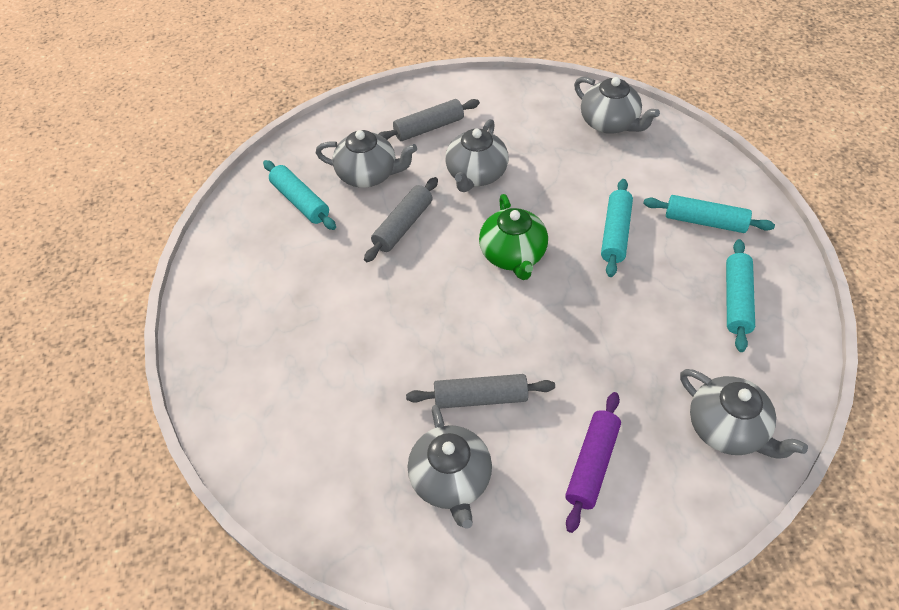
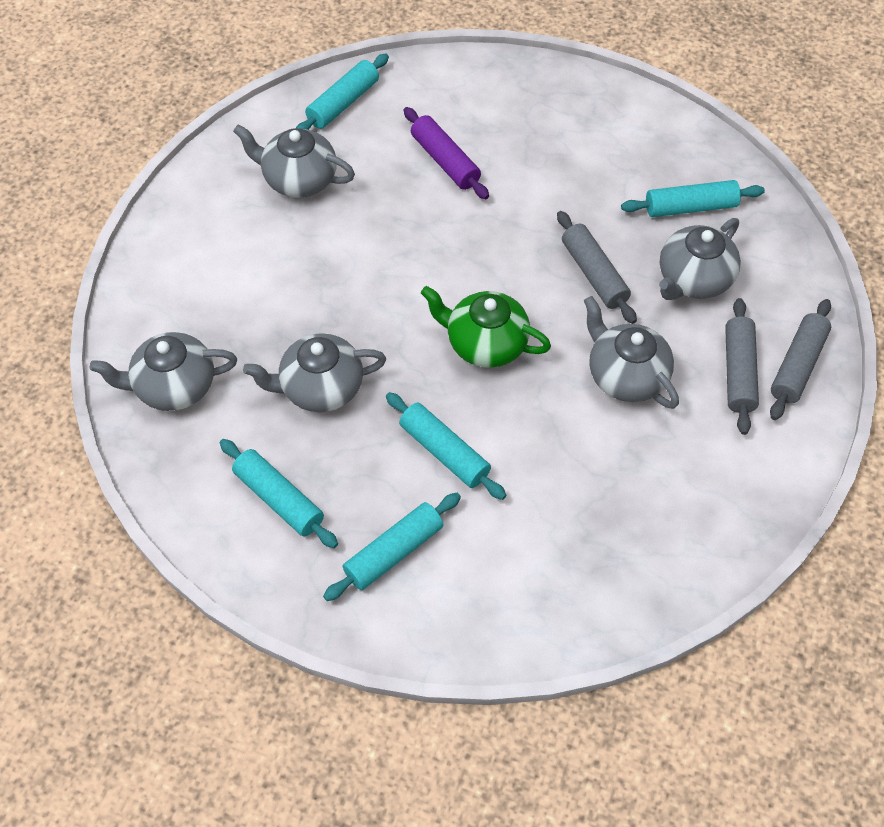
camera: 120 degrees right, 5 degrees up
(329, 504) = (343, 103): none -> turquoise rolling pin
(480, 397) = (351, 233): grey rolling pin -> grey rolling pin (797, 365)
(591, 464) = (231, 272): purple rolling pin -> purple rolling pin (445, 161)
(609, 123) = (620, 570): grey teapot -> grey teapot (320, 387)

